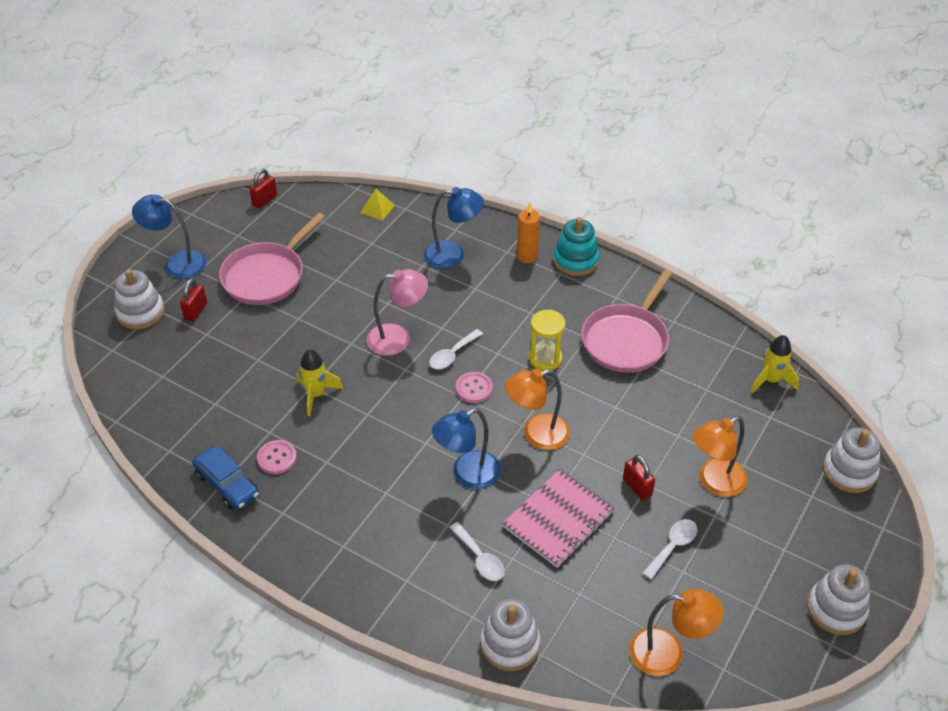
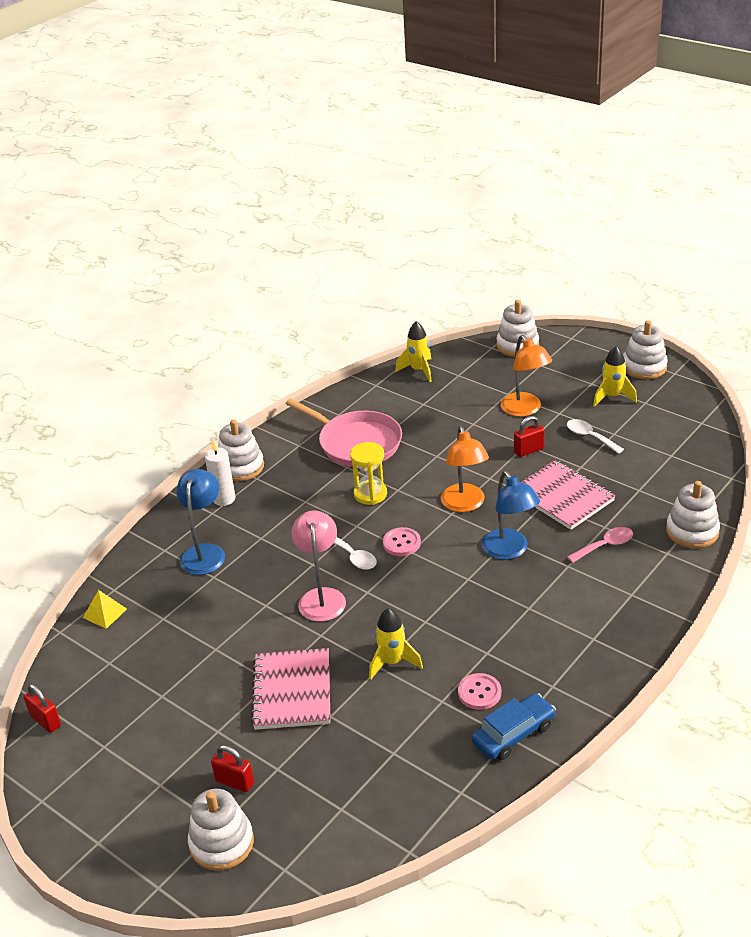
camera: 80 degrees left, 10 degrees down
(177, 263) = (137, 809): blue lamp -> none
(266, 276) = (191, 713): pink pan -> none
(286, 332) = (292, 691): none -> pink notebook
(480, 558) = (605, 546): white spoon -> pink spoon
(527, 256) = (224, 499): orange candle -> white candle
(575, 260) = (241, 467): turquoise stacking toy -> white stacking toy
(668, 653) = (691, 448): orange lamp -> none
(760, 571) = (612, 397): none -> yellow rocket

